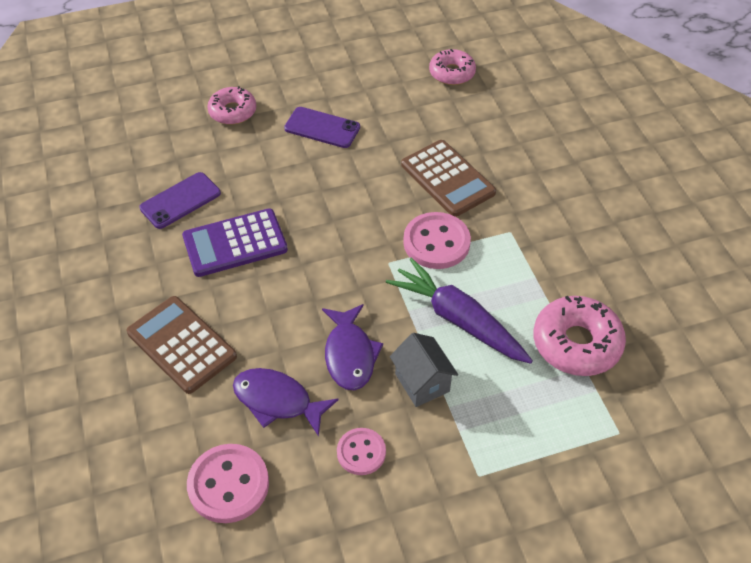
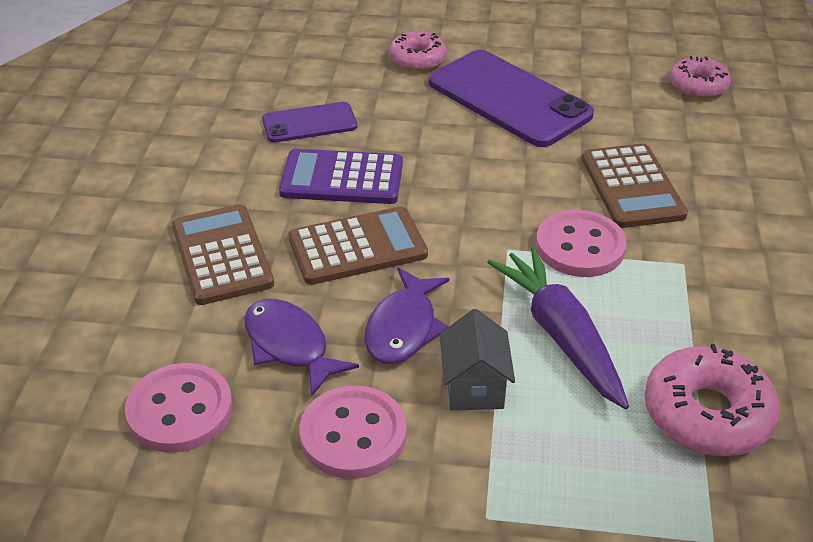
camera: 25 degrees right, 10 degrees down
(280, 300) = (357, 247): none -> brown calculator
(322, 128) = (509, 99): purple phone -> purple phone, size x1.84
(361, 452) = (353, 435): pink button -> pink button, size x1.60

